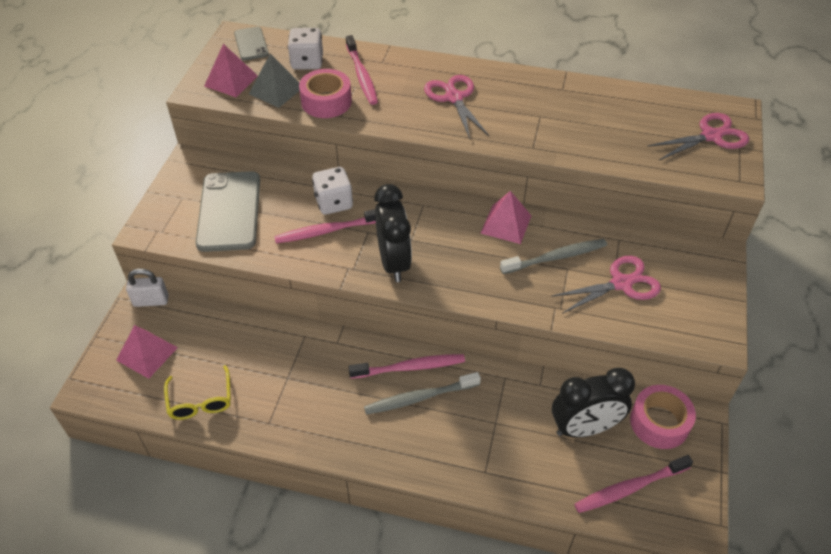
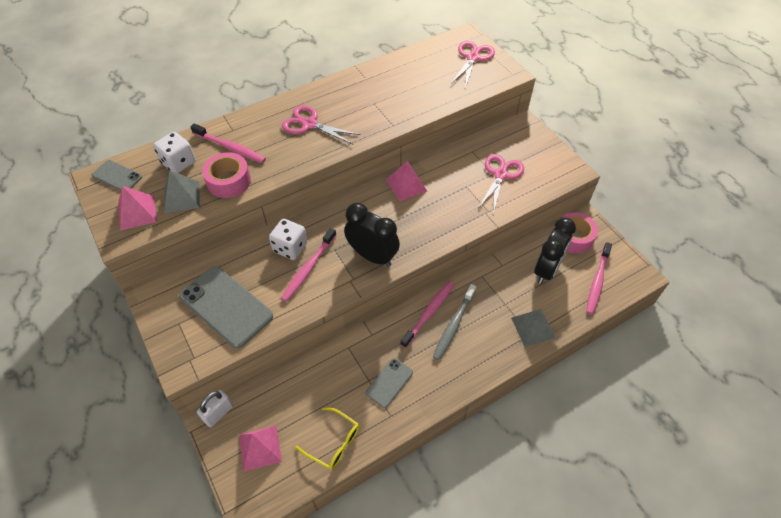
camera: 45 degrees left, 5 degrees up
(301, 395) = (389, 383): none -> grey phone
(496, 468) = (533, 327): none -> grey pyramid
(555, 257) = (454, 185): grey toothbrush -> none

